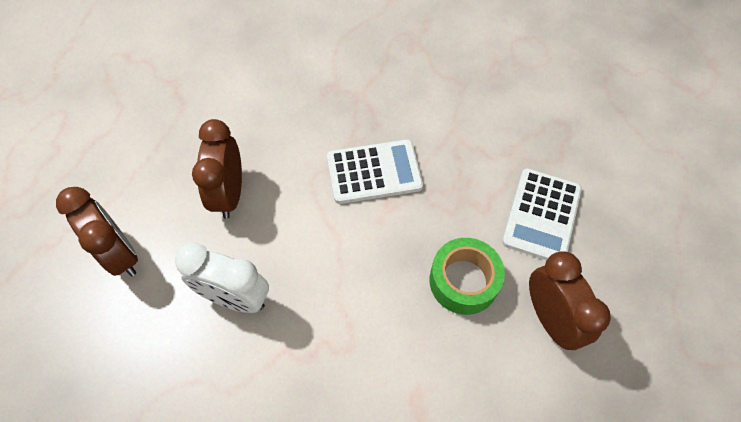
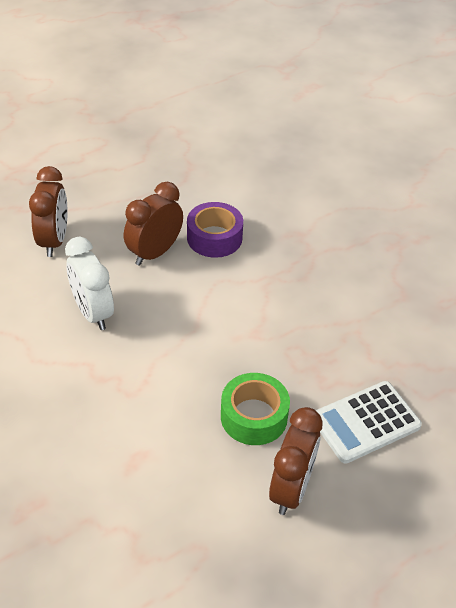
camera: 40 degrees right, 15 degrees down
(267, 140) = (214, 238): none -> purple tape
(374, 172) = (267, 306): white calculator -> none

